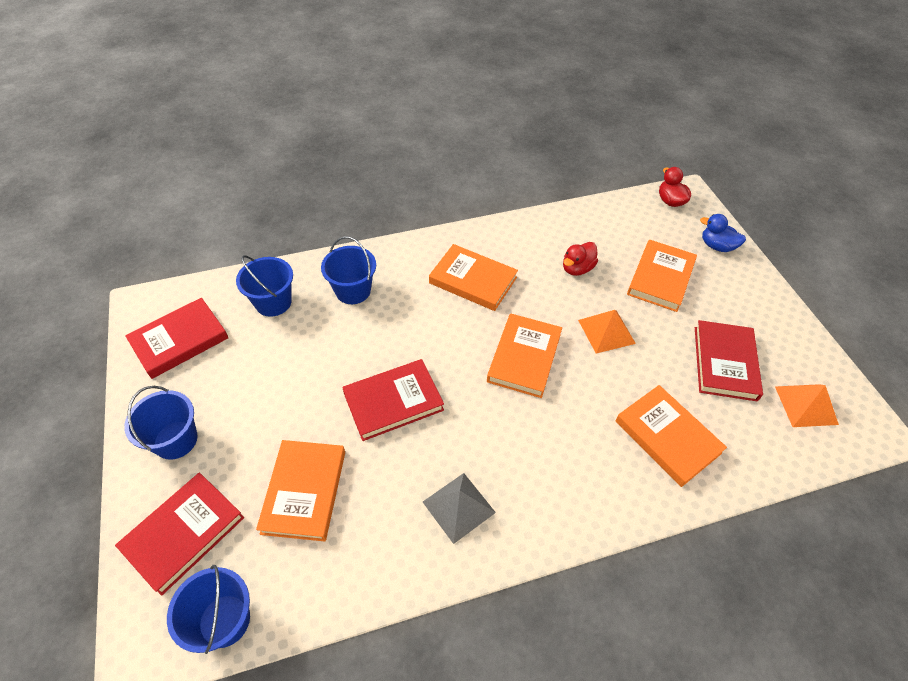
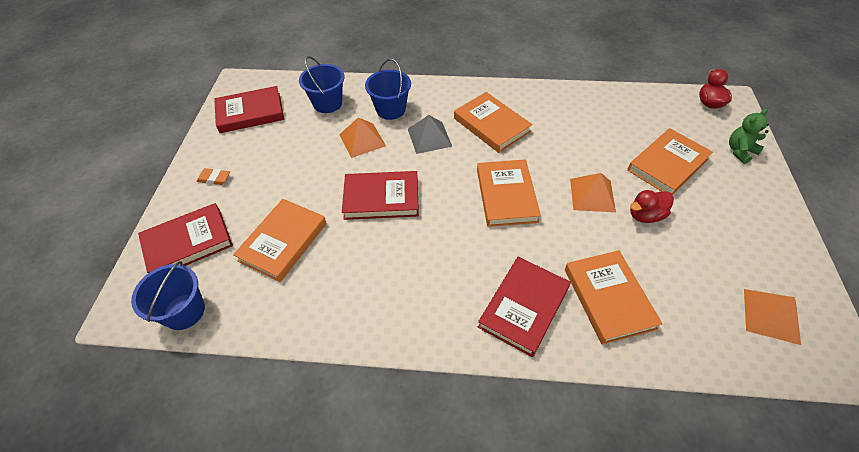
camera: 25 degrees right, 0 degrees up
(176, 440) = (214, 178): blue bucket -> orange eraser
(337, 337) = (362, 140): none -> orange pyramid
(459, 507) = (394, 292): grey pyramid -> grey pyramid (429, 137)
(524, 357) = (506, 195): orange book -> orange book turned 45 degrees counterclockwise
(577, 268) = (589, 138): red duck -> red duck (645, 215)
(716, 246) = (740, 151): blue duck -> green teddy bear
(725, 363) = (699, 253): red book -> red book (524, 307)

